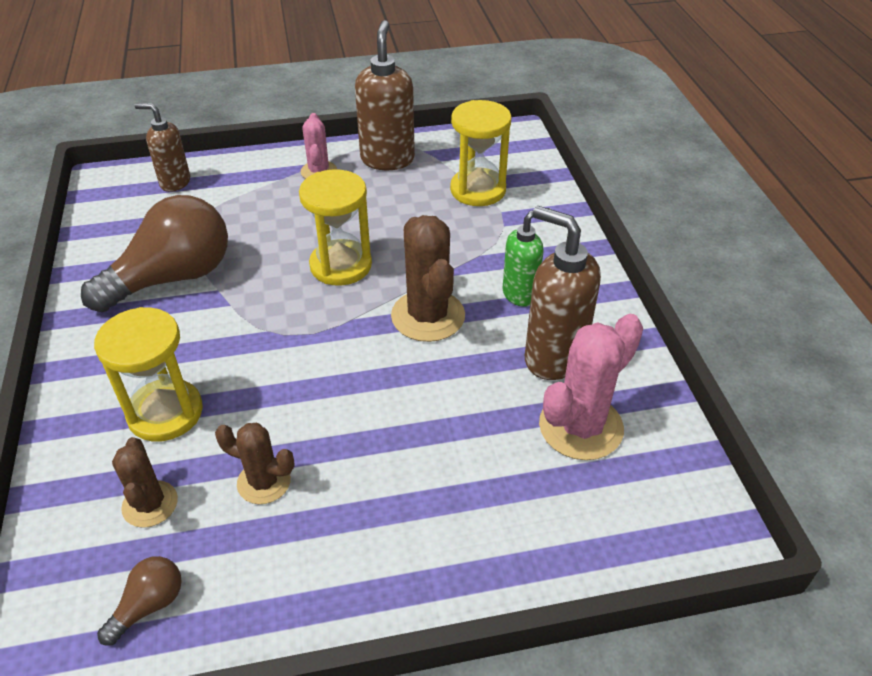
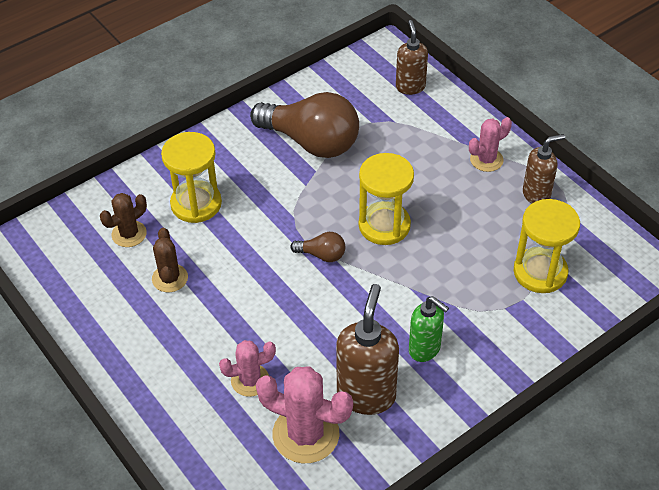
camera: 65 degrees right, 5 degrees up
(149, 605) = (68, 269): brown light bulb -> brown light bulb (322, 255)
(387, 159) = (536, 195): brown soap dispenser -> brown soap dispenser, size x0.63
(428, 316) = (363, 300): brown cactus -> none
(478, 452) = (250, 380): none -> pink cactus

